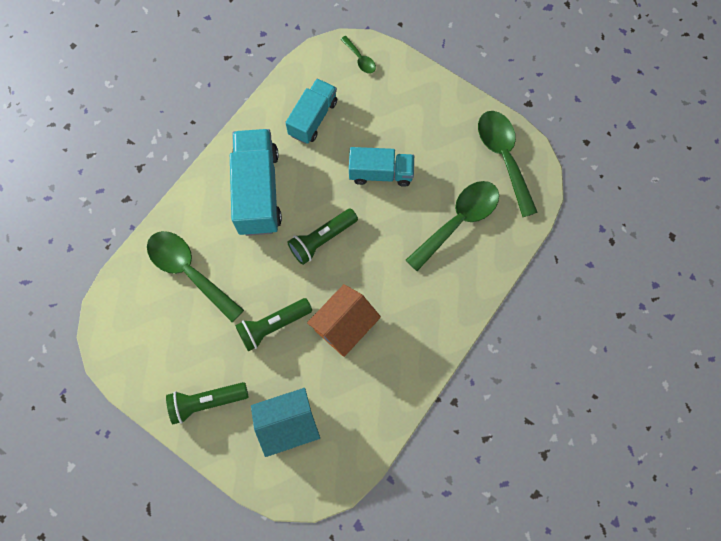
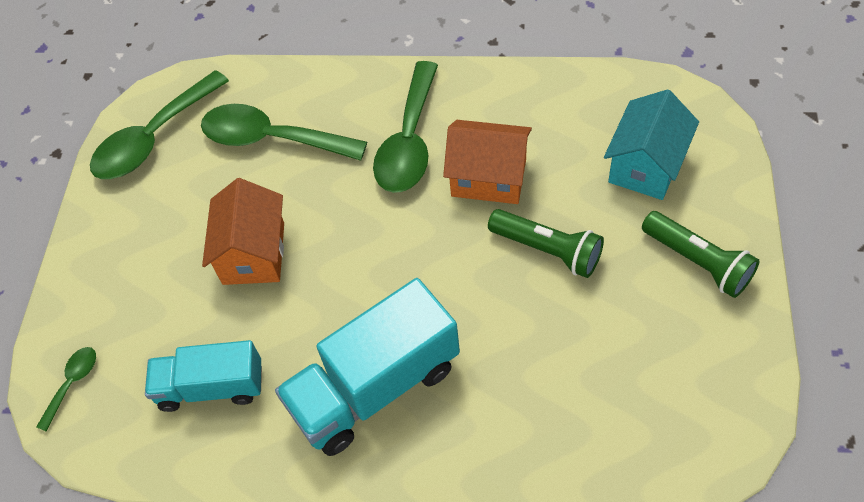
camera: 115 degrees left, 15 degrees down
(189, 271) = (555, 398): green spoon -> green spoon (409, 141)
(288, 424) = (646, 165): turquoise house -> turquoise house turned 75 degrees clockwise
(322, 239) = (393, 265): green flashlight -> none
(380, 173) = (253, 253): turquoise truck -> orange house

